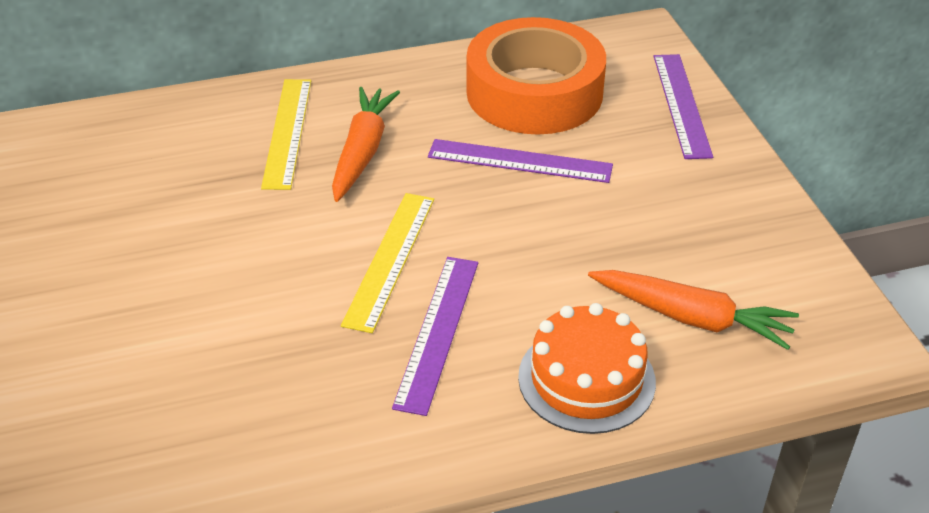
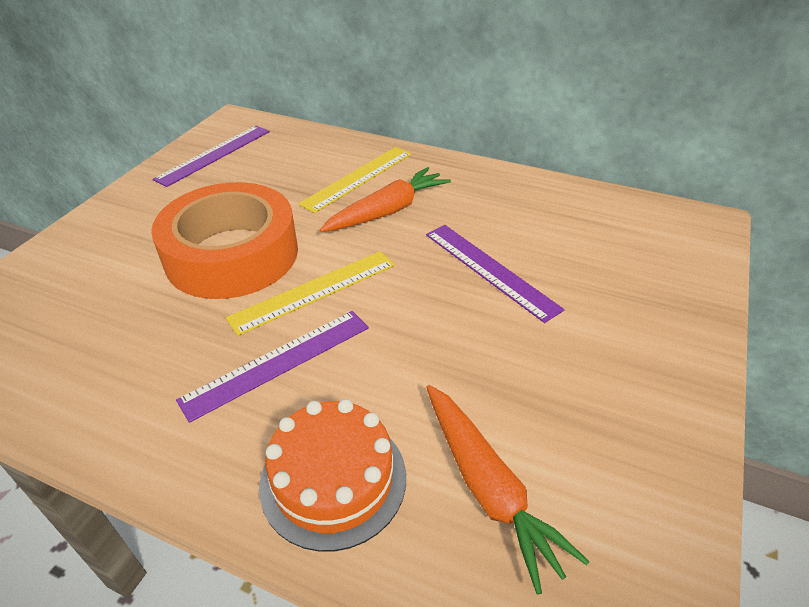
camera: 40 degrees right, 0 degrees up
(534, 92) = (559, 227): orange tape -> orange tape (232, 254)
(681, 105) = (683, 292): purple ruler -> purple ruler (214, 154)

